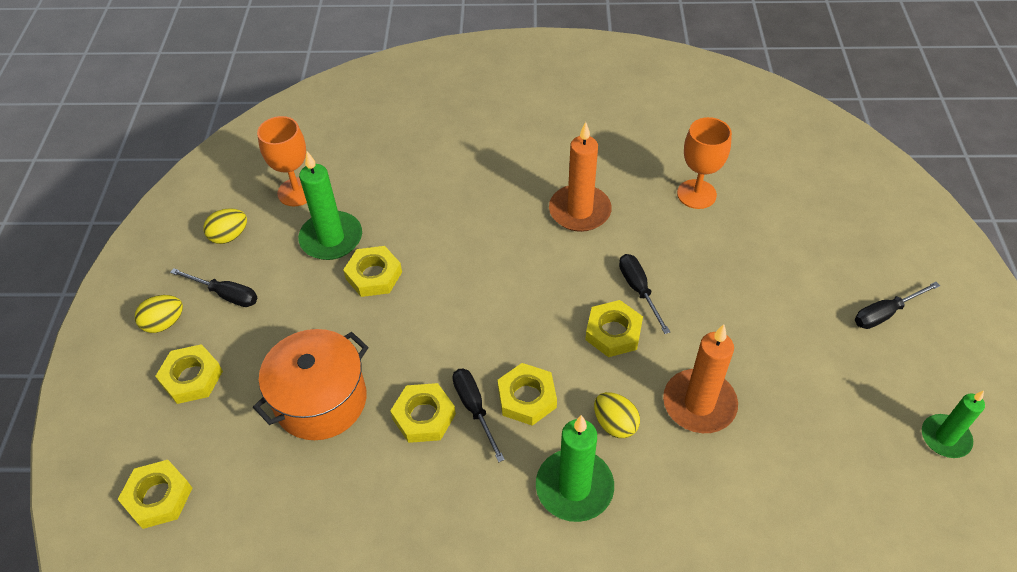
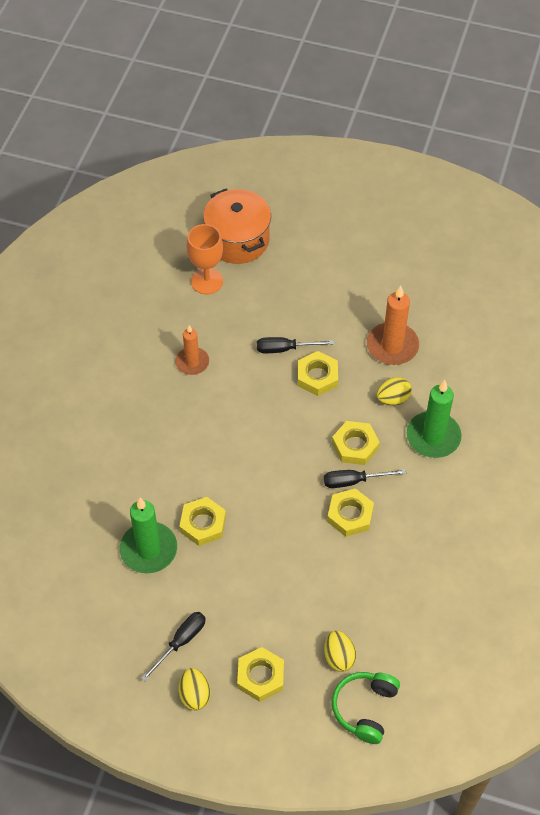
camera: 75 degrees left, 5 degrees up
(158, 497) = (365, 708): yellow nut -> green headphones
(229, 236) = (112, 632): yellow egg -> yellow egg (339, 657)
(297, 192) = (79, 569): orange goblet -> none
(321, 400) = (313, 582): orange pot -> orange pot (237, 240)
(579, 211) = (192, 362): orange candle -> orange candle, size x0.64
(885, 313) = (356, 217): black screwdriver -> none
(945, 438) = (456, 229): green candle -> none

